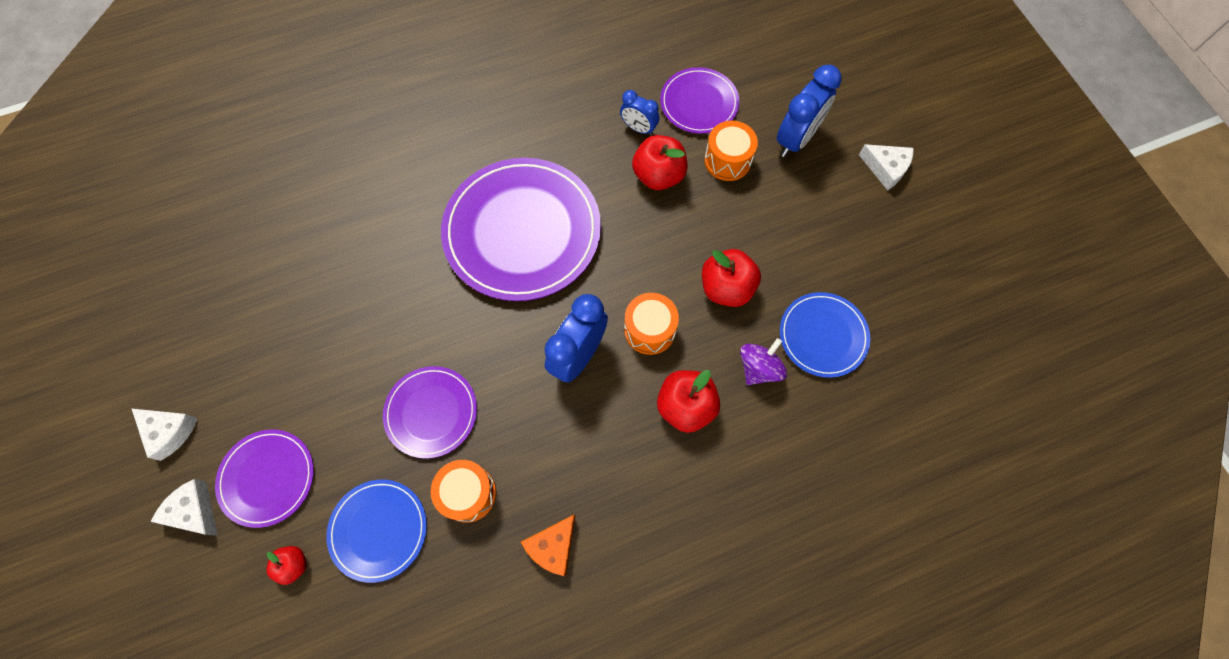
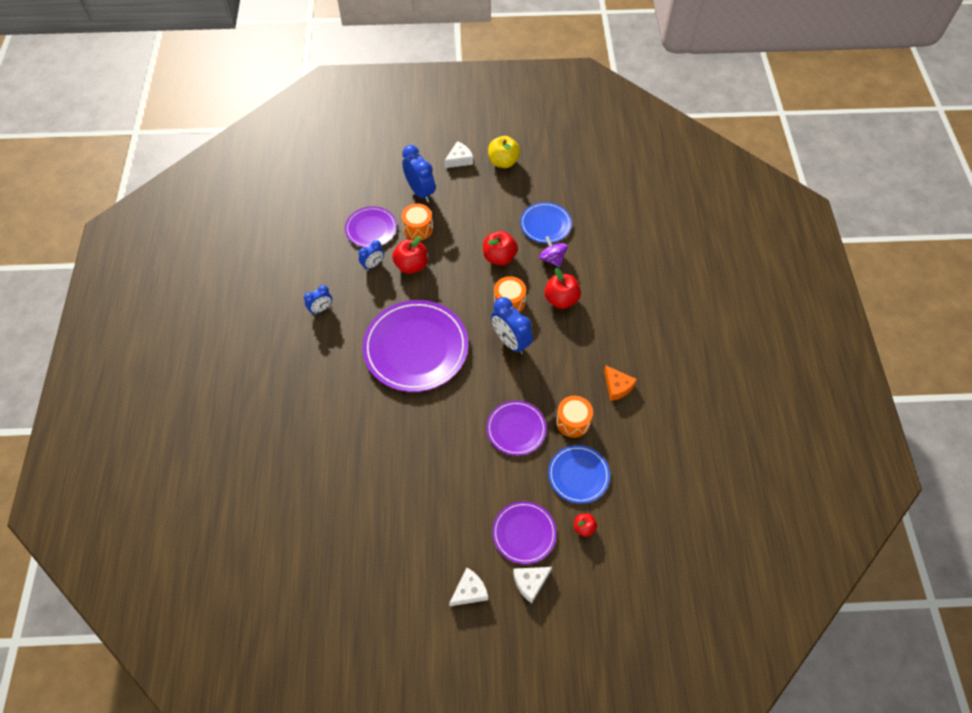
camera: 70 degrees left, 10 degrees down
(542, 96) = (321, 309): none -> blue clock
(916, 231) = (503, 162): none -> yellow apple

